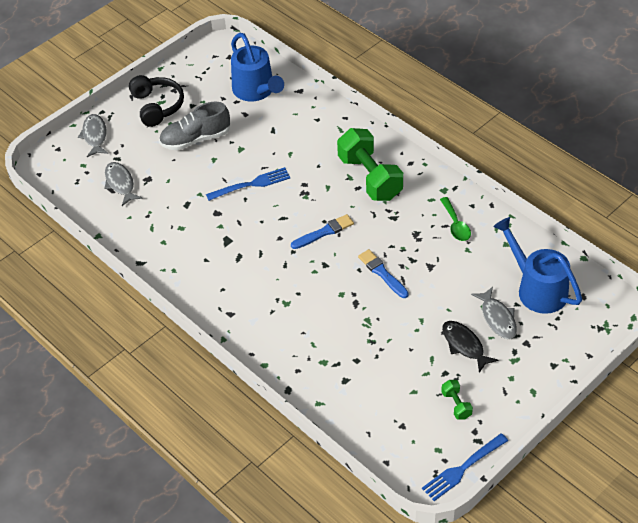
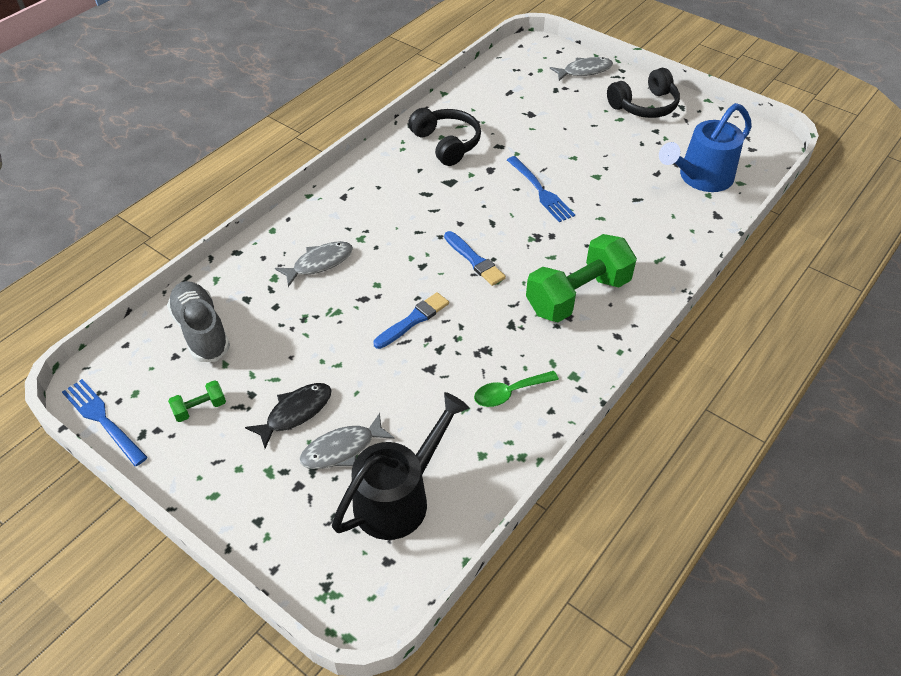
camera: 80 degrees right, 0 degrees up
(120, 183) = (519, 97): grey fish -> grey fish (319, 263)
(174, 239) = (446, 143): none -> black headphones
(195, 139) = (601, 140): grey shoe -> grey shoe (201, 331)
(536, 288) = (399, 496): blue watering can -> black watering can

